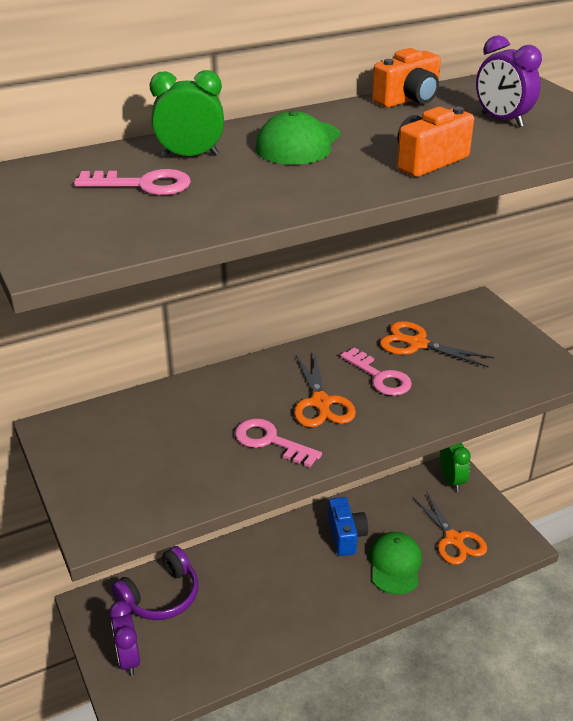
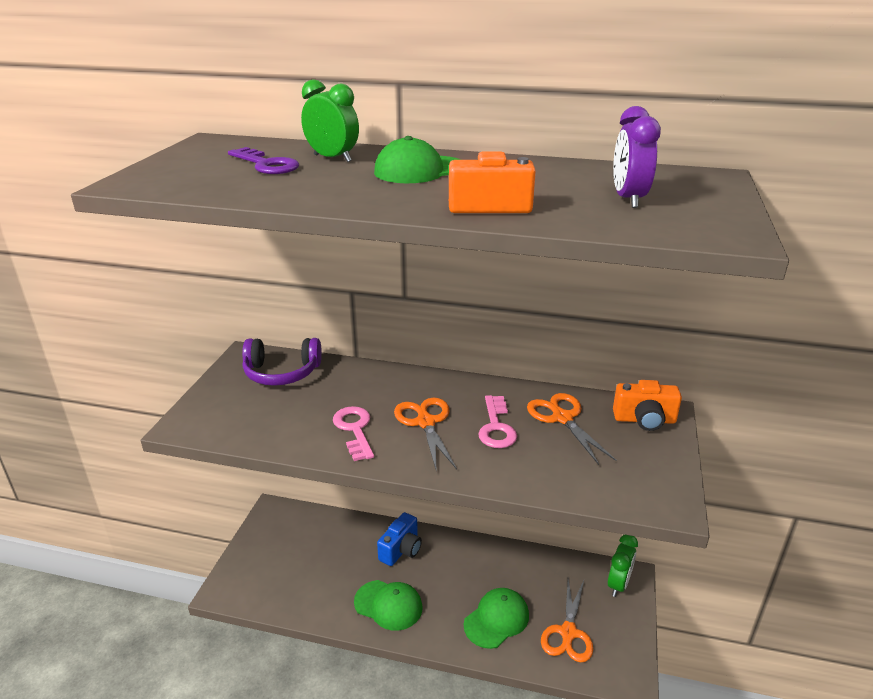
camera: 40 degrees right, 5 degrees down
(128, 659) = (256, 560): purple clock -> none
(142, 185) = (266, 165): pink key -> purple key
(160, 596) = (316, 532): purple headphones -> purple headphones (282, 372)
(299, 612) = (388, 605): none -> green cap
(320, 403) = (425, 422): orange scissors -> orange scissors turned 135 degrees clockwise
(346, 536) = (482, 573): blue camera -> blue camera (401, 550)
(408, 100) = (576, 167): orange camera -> orange camera (644, 420)

